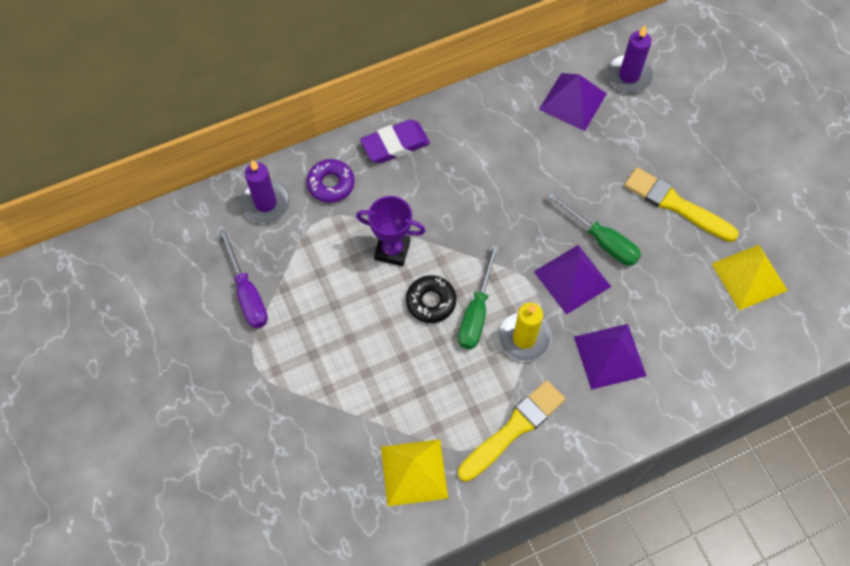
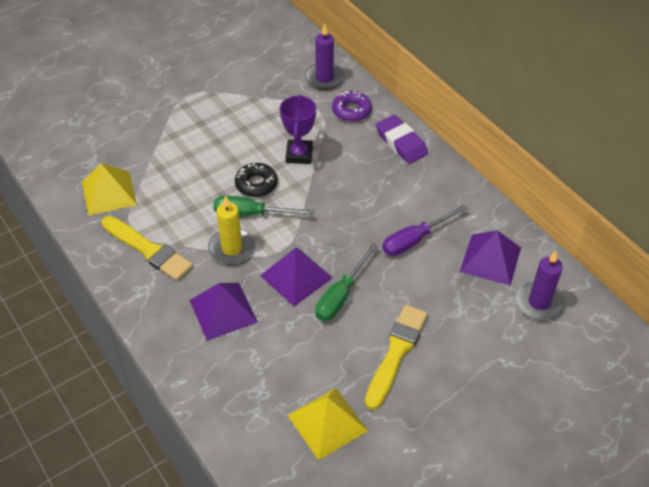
camera: 80 degrees right, 15 degrees down
(247, 293) = (245, 81): purple screwdriver -> purple screwdriver (415, 239)

